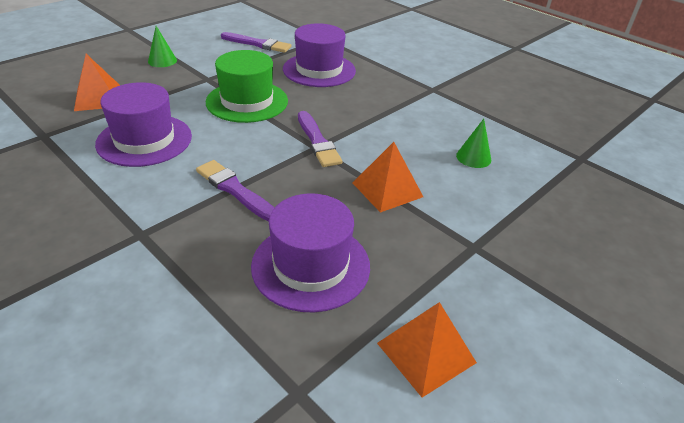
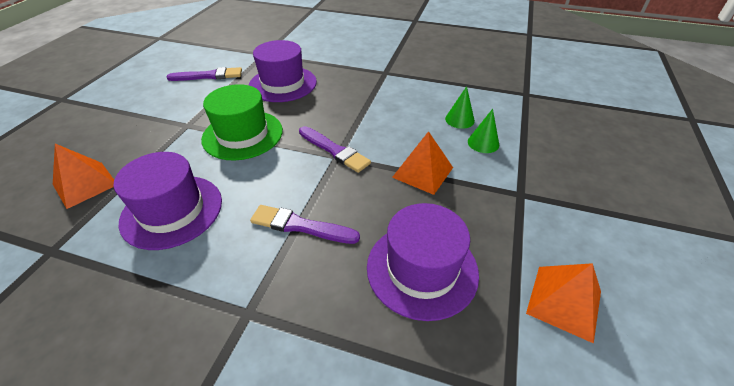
camera: 25 degrees left, 5 degrees up
(162, 61) = (125, 121): green cone -> green cone (483, 143)

